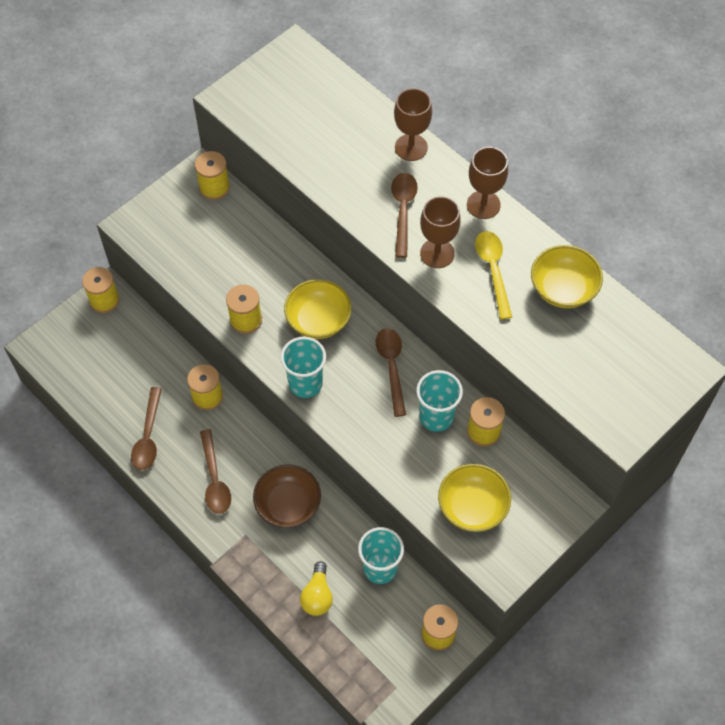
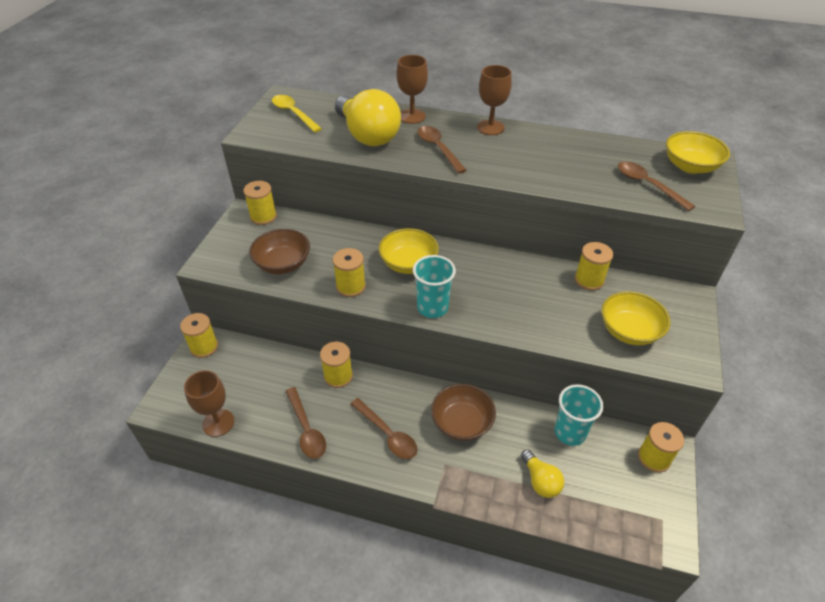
camera: 30 degrees left, 15 degrees down
(199, 260) = (283, 264): none -> brown bowl
(344, 156) = (367, 135): none -> yellow light bulb
(392, 367) = (488, 270): brown spoon -> brown spoon (648, 185)
(436, 417) = (548, 286): turquoise cup -> none
(437, 253) = (485, 162): brown goblet -> brown goblet (218, 423)
(493, 270) = (533, 157): yellow spoon -> yellow spoon (294, 114)
(563, 288) = (588, 149): yellow bowl -> yellow bowl (690, 166)

